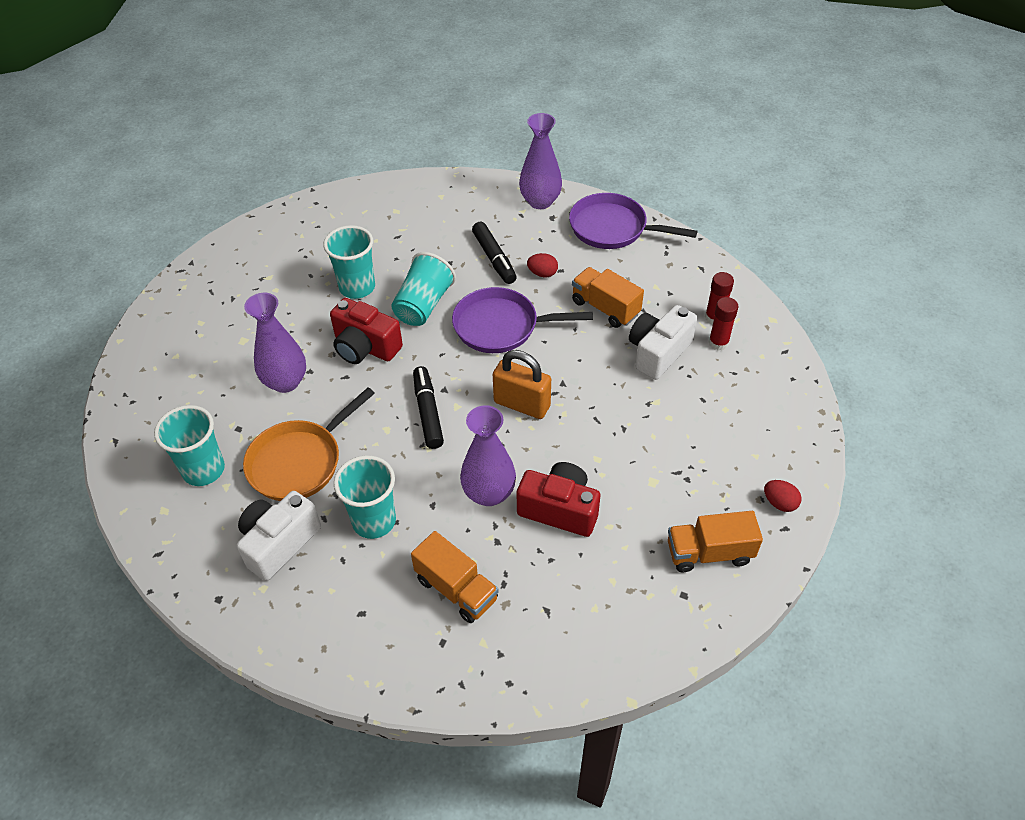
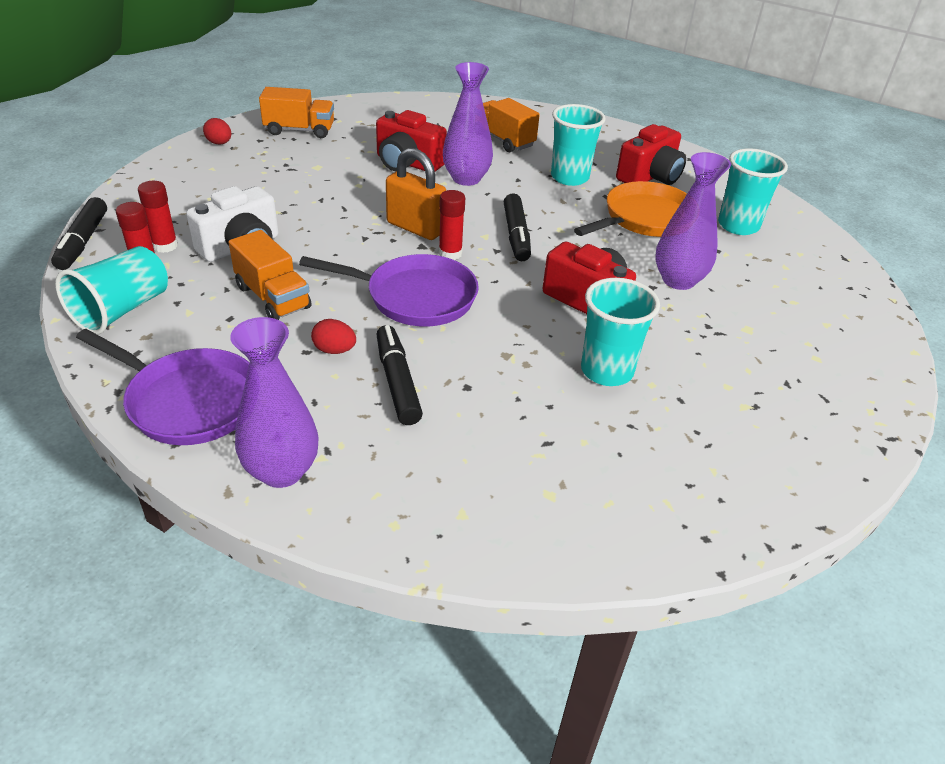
camera: 175 degrees left, 10 degrees down
(279, 543) = (650, 177): white camera -> red camera
(423, 305) = (512, 335): turquoise cup -> turquoise cup (122, 310)
(483, 377) = (450, 253): none -> red glue stick
(784, 335) = (82, 242): none -> black marker

